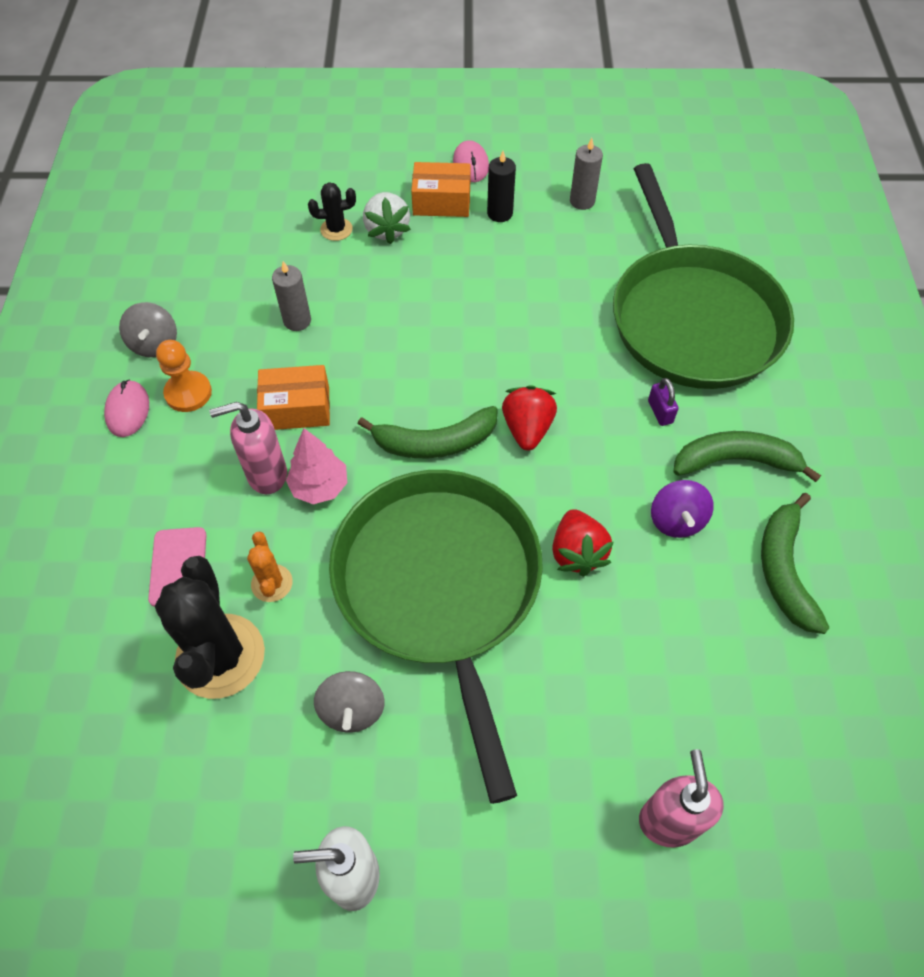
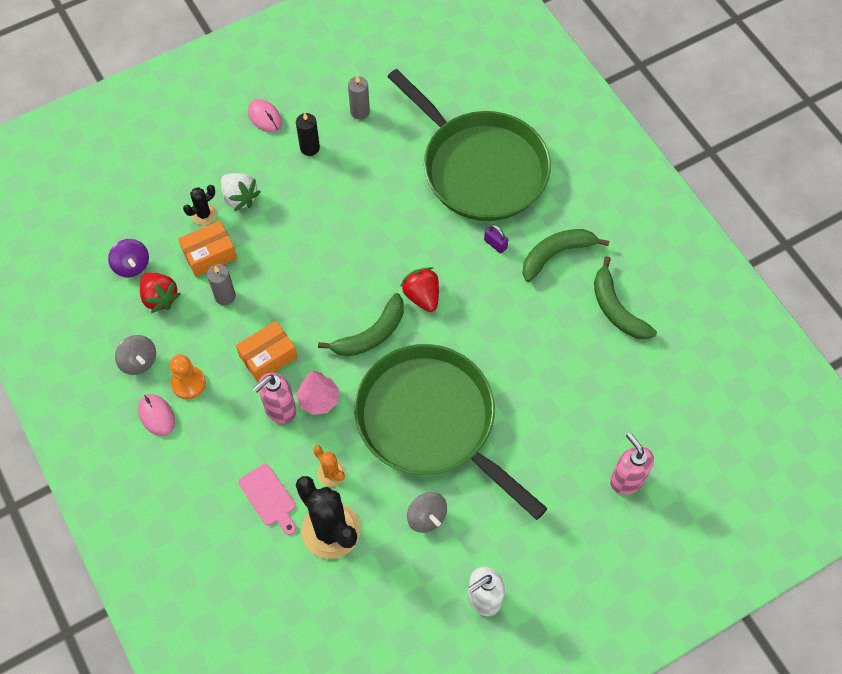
camera: 30 degrees left, 5 degrees up
(441, 201) = (263, 157): orange box -> orange box (210, 255)
(577, 553) = (497, 359): red strawberry -> red strawberry (160, 298)
(676, 520) = (542, 310): purple spinning top -> purple spinning top (132, 265)

